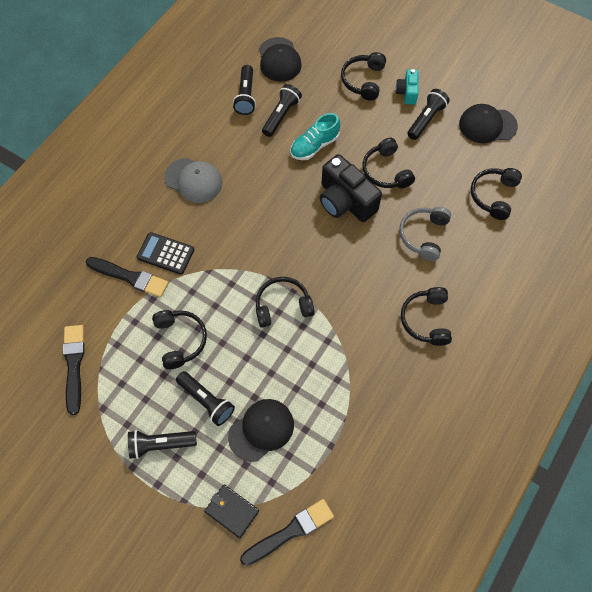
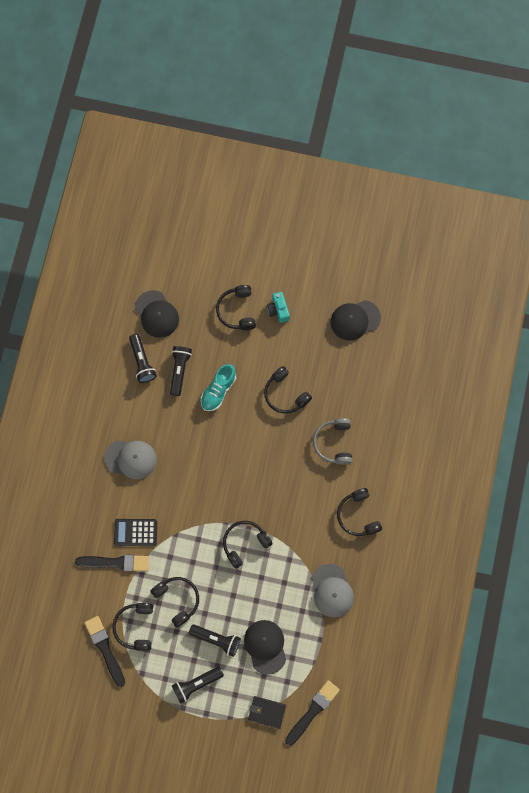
camera: 20 degrees left, 10 degrees up
(261, 430) = (265, 646): black cap -> black cap turned 45 degrees counterclockwise
(345, 201) = (261, 434): black camera -> none
(366, 393) = (332, 591): none -> grey cap
(426, 119) = (302, 332): black flashlight -> none
(493, 196) = (379, 387): black headphones -> black headphones (135, 627)

